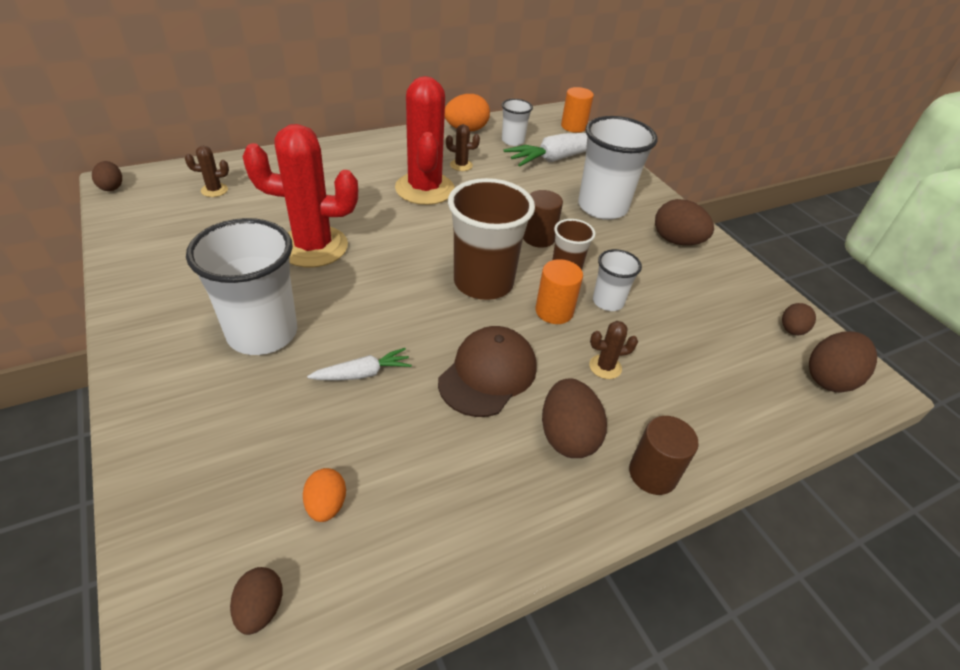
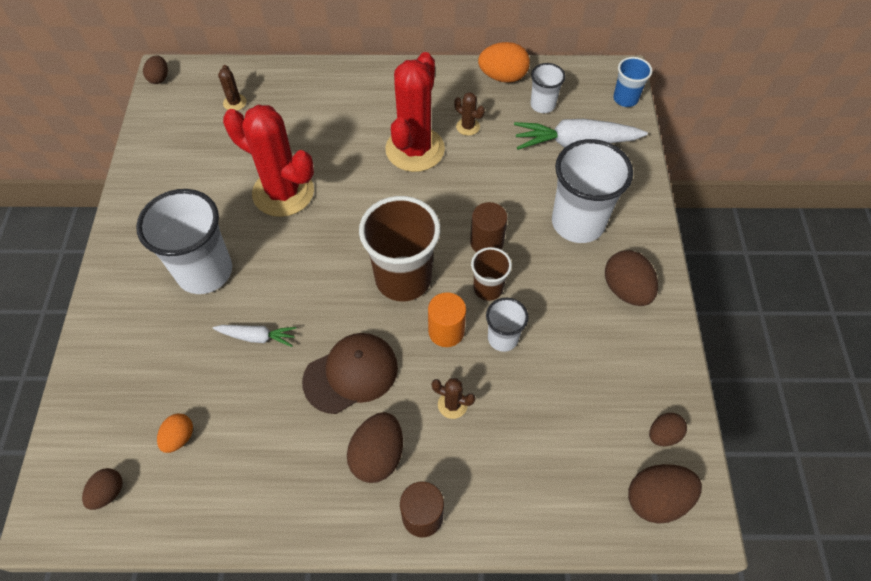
camera: 30 degrees right, 15 degrees up
(214, 190) = (235, 103): brown cactus -> brown cactus turned 60 degrees clockwise
(573, 126) = (625, 99): orange cylinder -> blue cup

